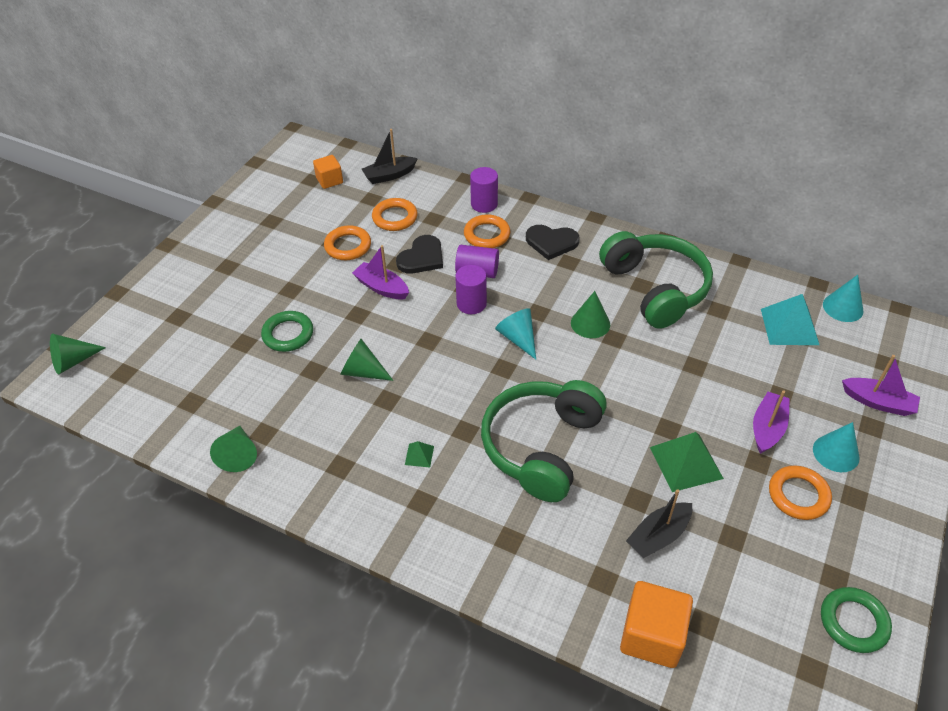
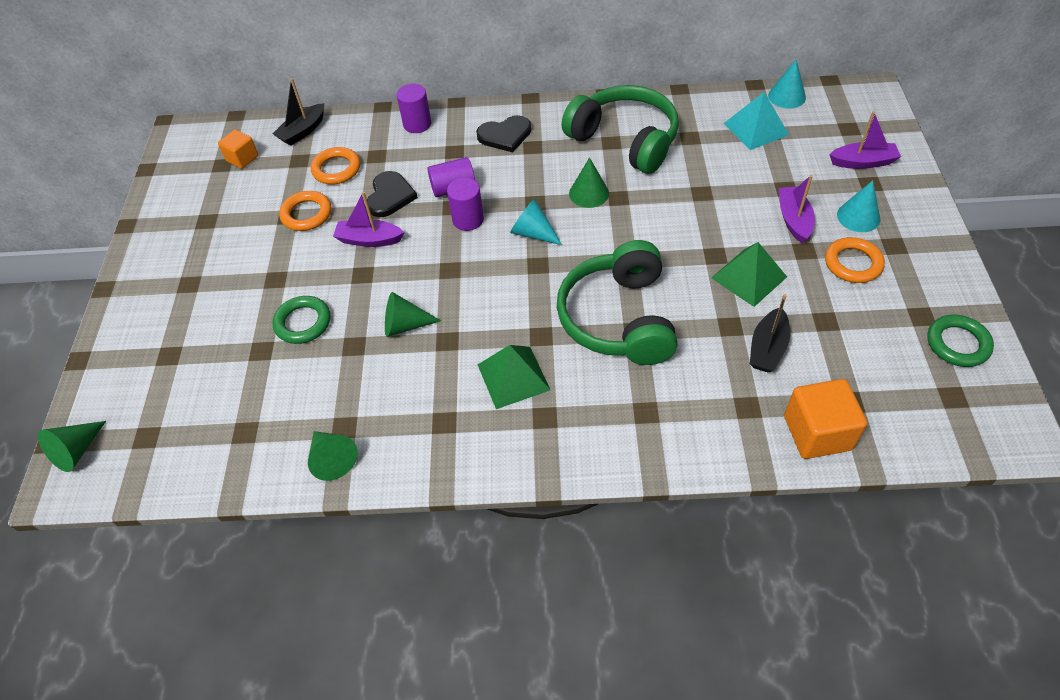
camera: 25 degrees left, 5 degrees up
(419, 455) = (513, 377): green pyramid -> green pyramid, size x2.12
(487, 235) = (439, 151): orange ring -> none

